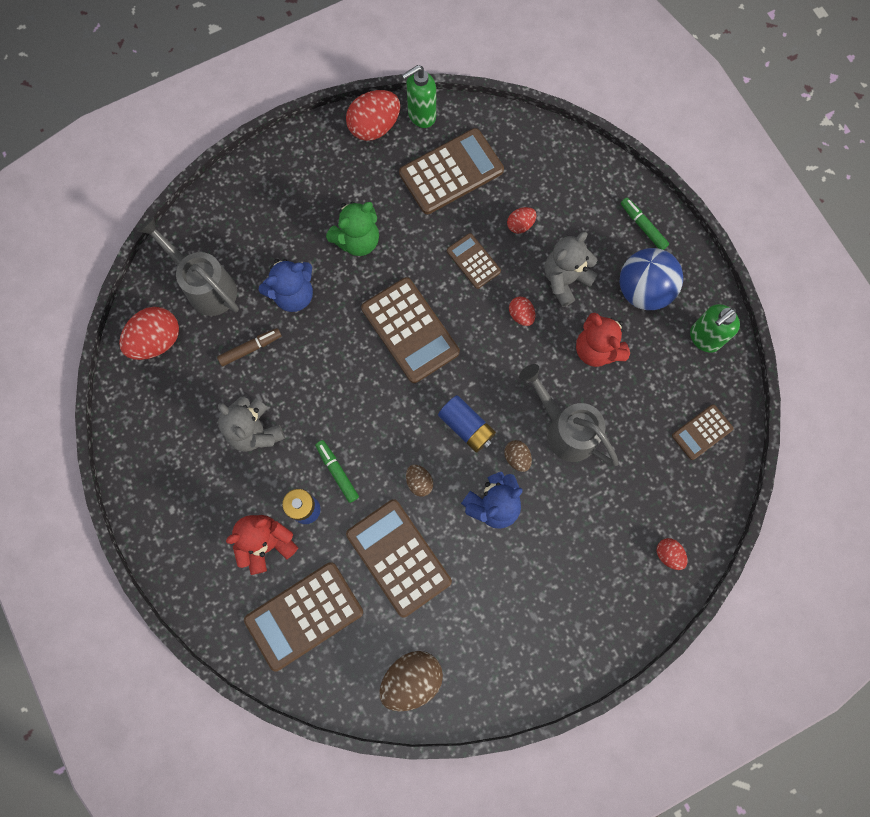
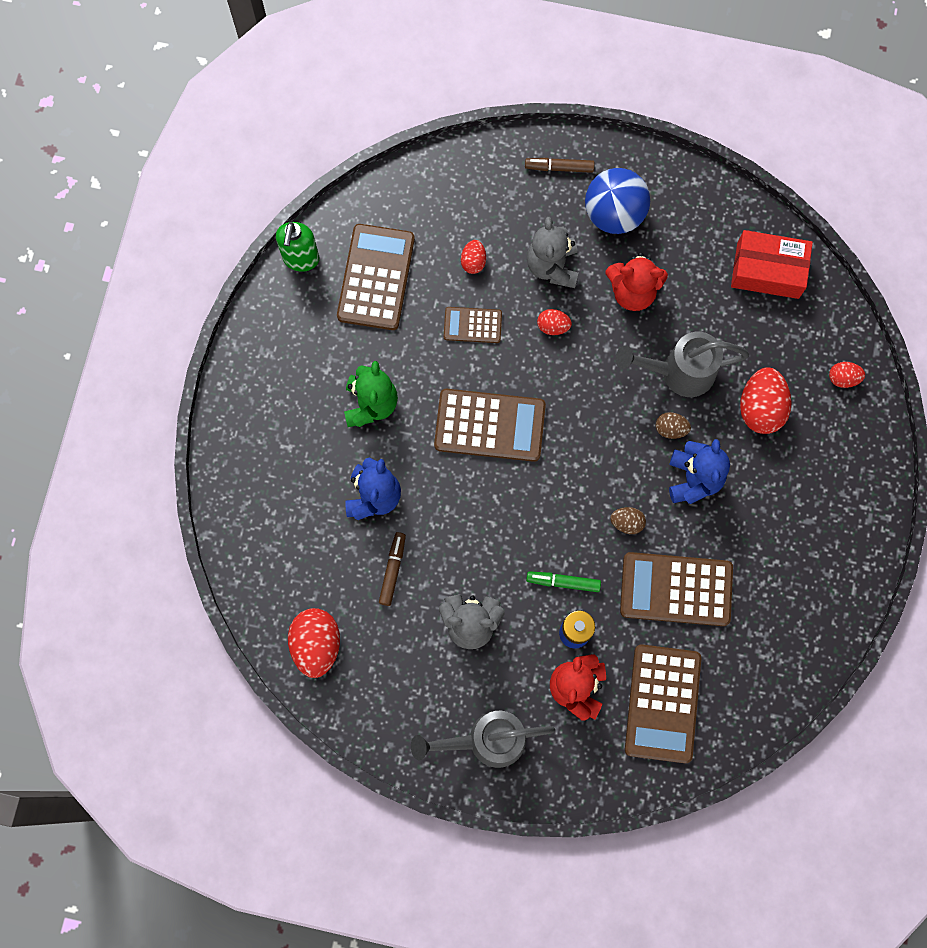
camera: 50 degrees left, 0 degrees up
(205, 286) = (301, 564): grey watering can -> grey watering can (486, 740)
(374, 127) = (276, 306): red egg -> red egg (760, 408)
(411, 679) = (782, 657): brown egg -> none
(466, 427) = (612, 447): blue battery -> none
(643, 226) = (559, 167): green marker -> brown marker
(702, 432) = (768, 270): brown calculator -> red box
(704, 338) = (693, 202): green soap dispenser -> none

